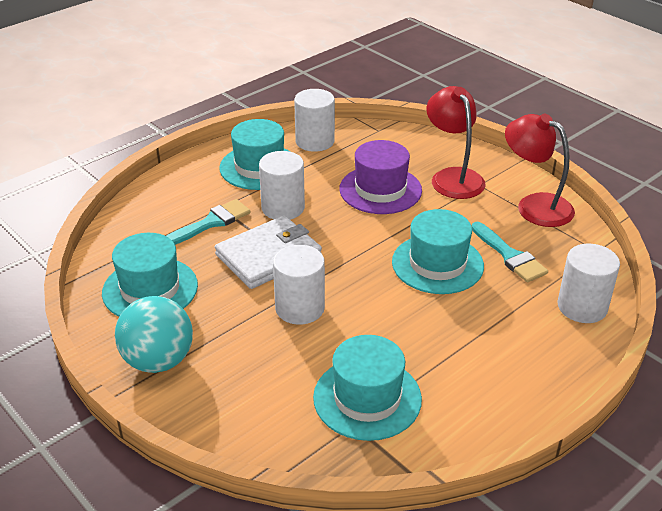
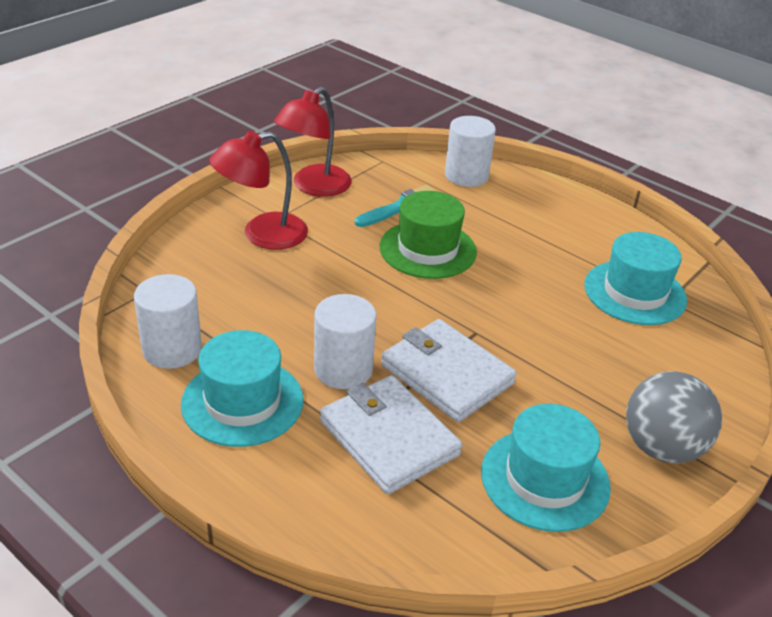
camera: 100 degrees left, 0 degrees up
(158, 360) = (661, 447): turquoise ball -> grey ball
(211, 223) = (389, 437): turquoise brush -> white wallet
(300, 308) = (530, 342): white cylinder -> none
(380, 190) = (293, 288): purple hat -> none
(437, 264) = (427, 249): turquoise hat -> green hat

